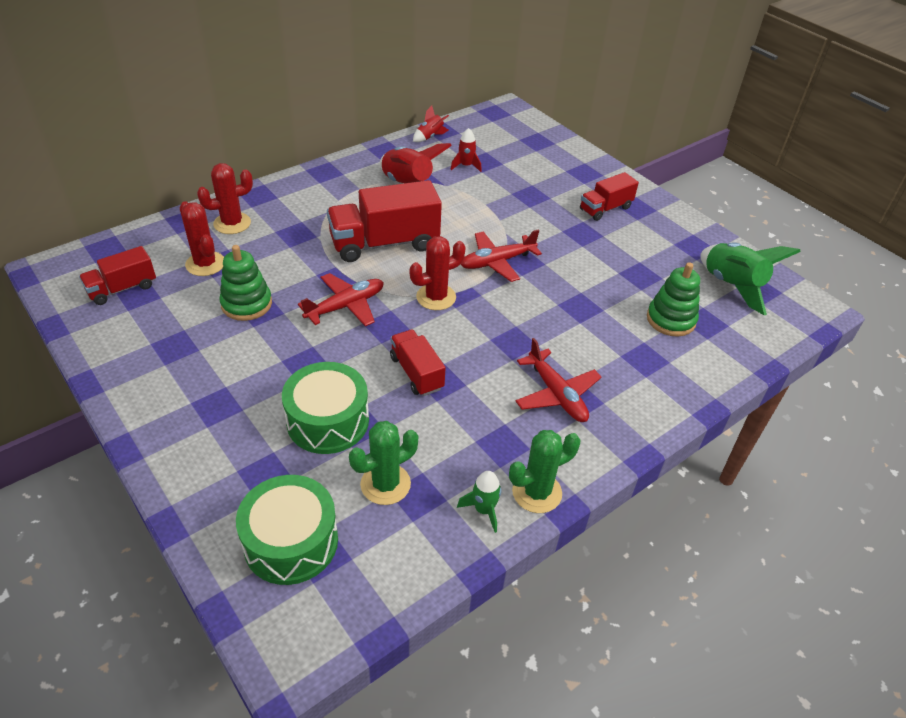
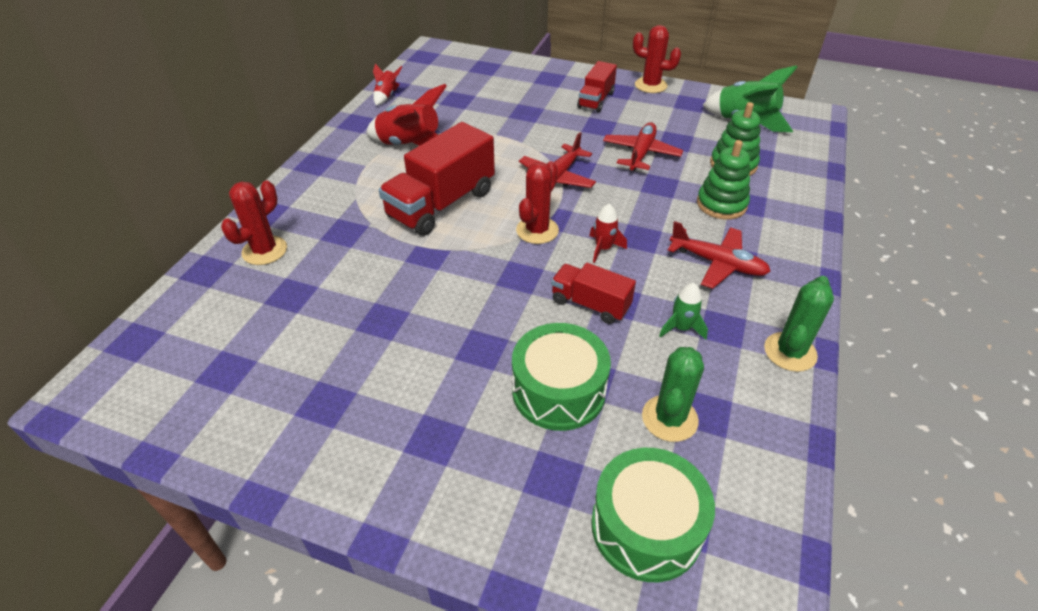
camera: 30 degrees left, 0 degrees up
(122, 289) = (200, 374): red truck -> none
(205, 264) = (275, 303): red cactus -> red cactus (651, 85)
(246, 304) = (362, 321): green stacking toy -> green stacking toy (721, 204)
(346, 306) = (464, 276): red plane -> red plane (641, 153)
(466, 166) = (445, 109): red rocket -> red rocket (603, 248)
(484, 510) = (768, 391): green rocket -> green rocket (681, 328)

